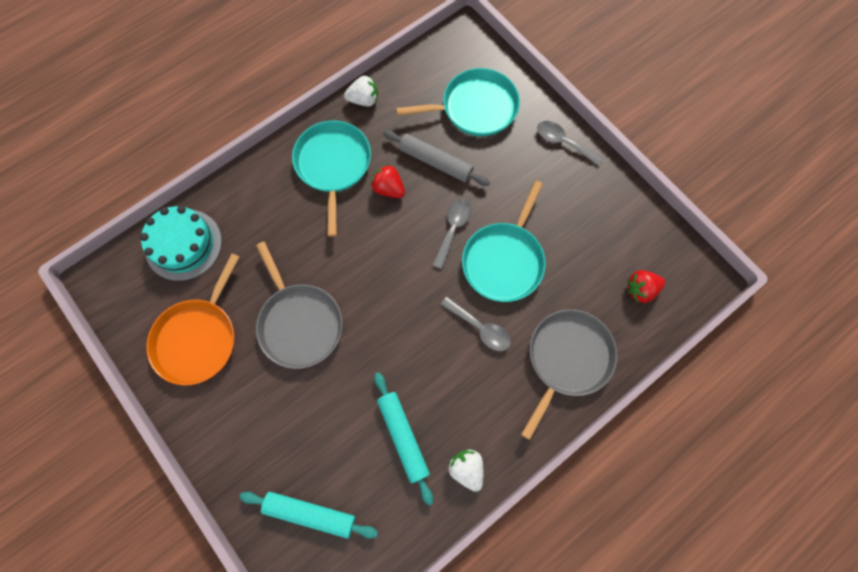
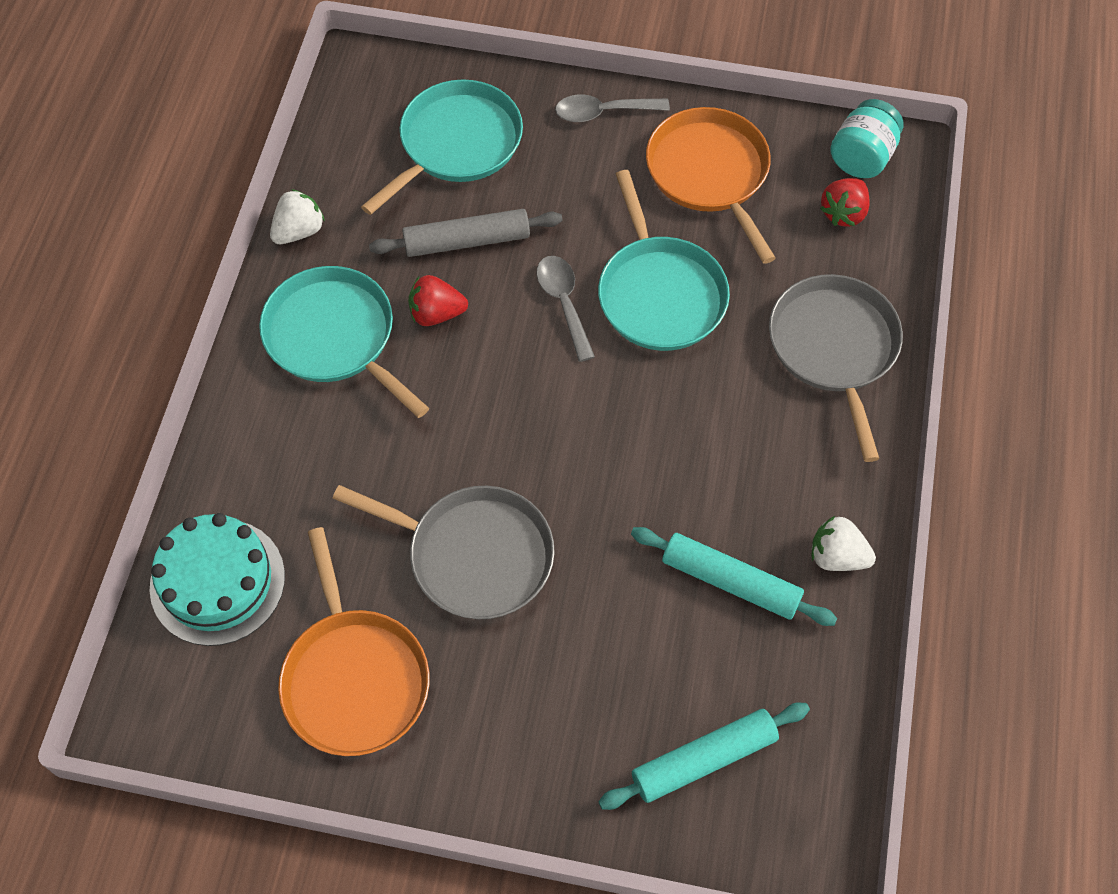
camera: 40 degrees left, 10 degrees down
(480, 328) = (703, 390): grey spoon -> none
(588, 215) = (710, 174): none -> orange pan
(680, 266) = (862, 157): none -> turquoise jar

